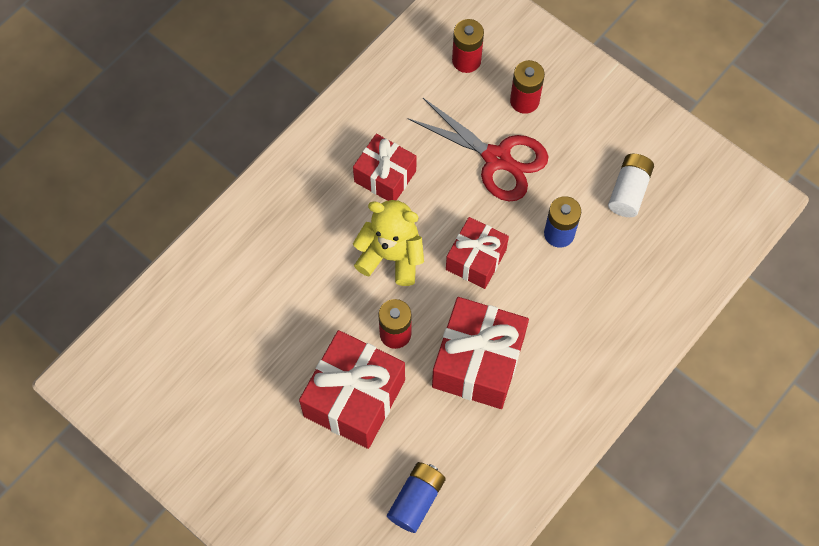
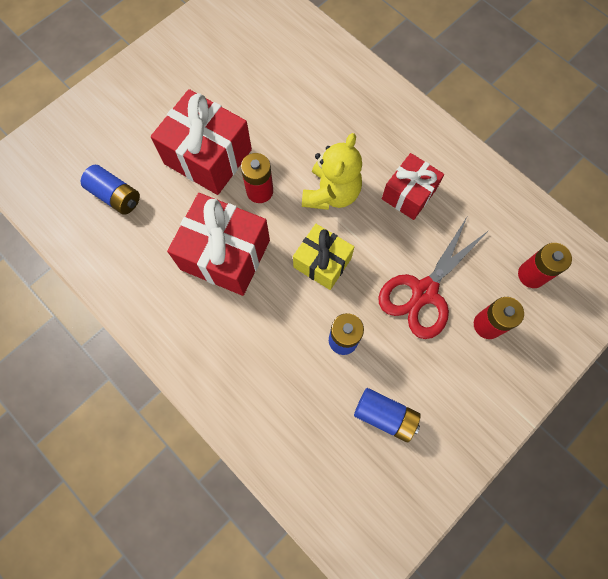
camera: 95 degrees right, 5 degrees up
(476, 259) = (322, 263): red gift -> yellow gift
(629, 191) = (385, 415): white battery -> blue battery

